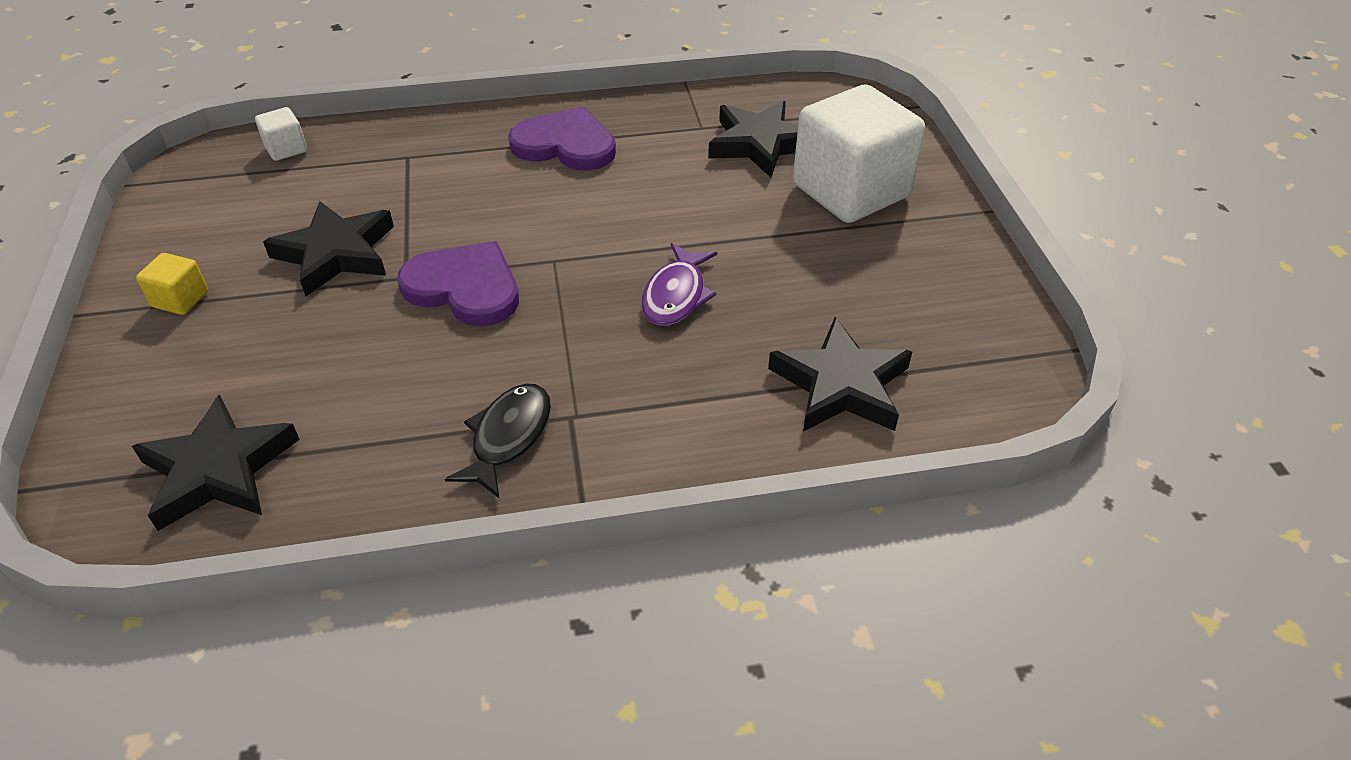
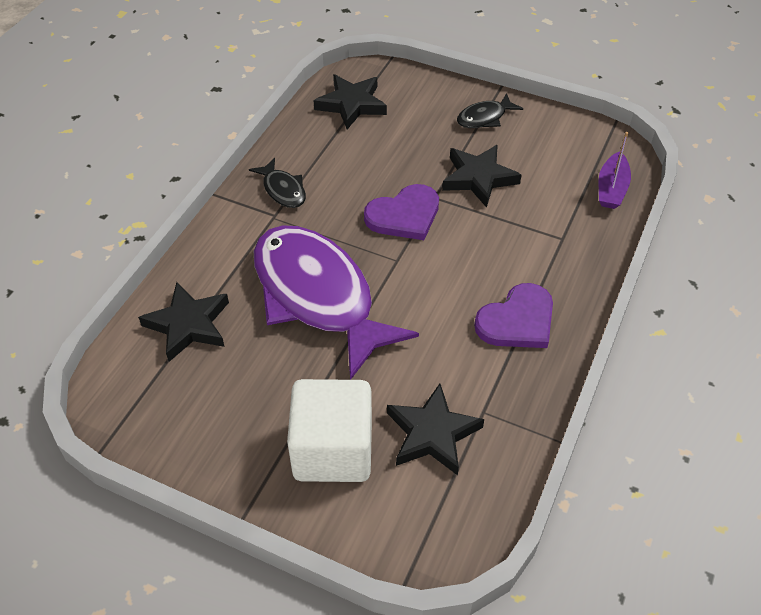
camera: 125 degrees right, 5 degrees up
(180, 299) = (484, 118): yellow cube -> black fish
(286, 149) = (611, 189): white cube -> purple boat
(676, 295) = (318, 296): purple fish -> purple fish, size x2.42

